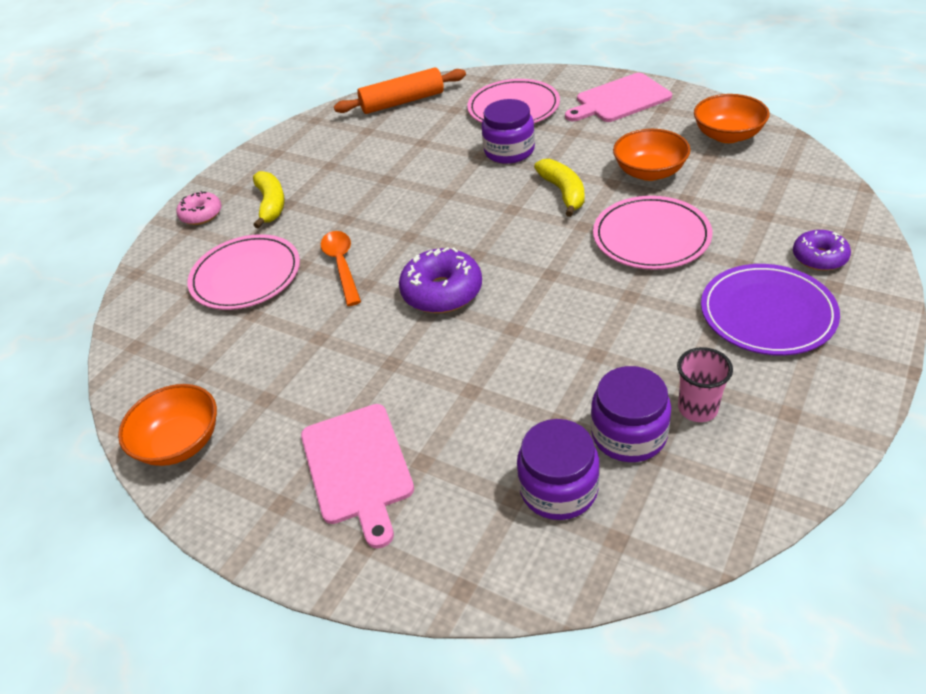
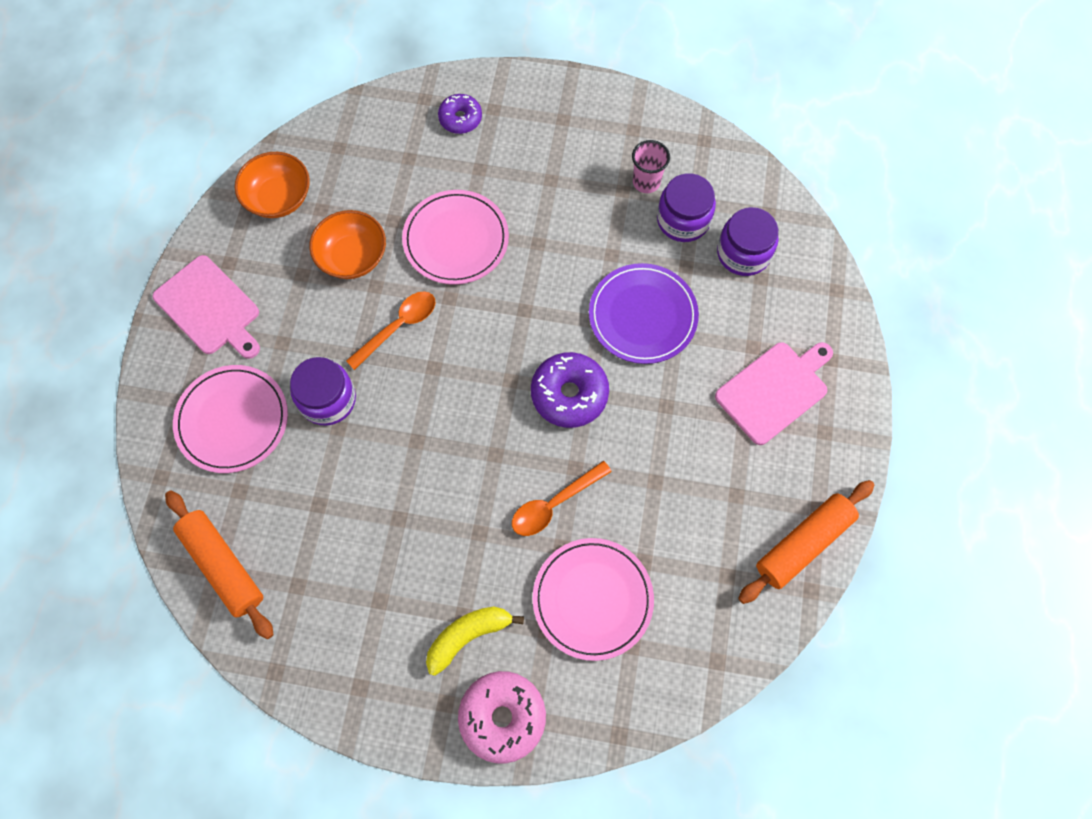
camera: 115 degrees left, 25 degrees up
(180, 442) = (803, 543): orange bowl -> orange rolling pin
(201, 215) = (502, 717): pink donut -> pink donut, size x1.60
(563, 192) = (398, 326): yellow banana -> orange spoon
(767, 313) = (536, 148): purple plate -> purple plate (642, 315)

